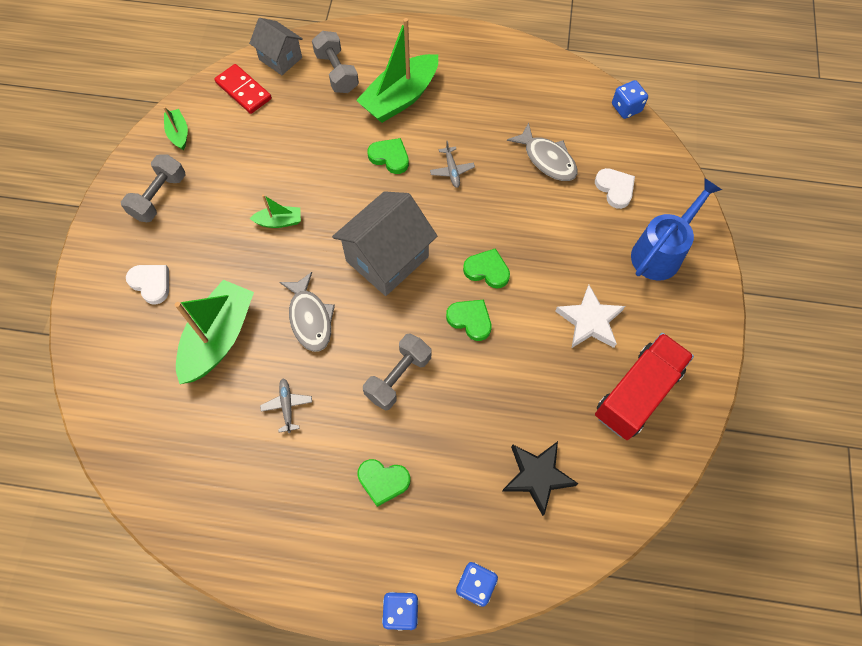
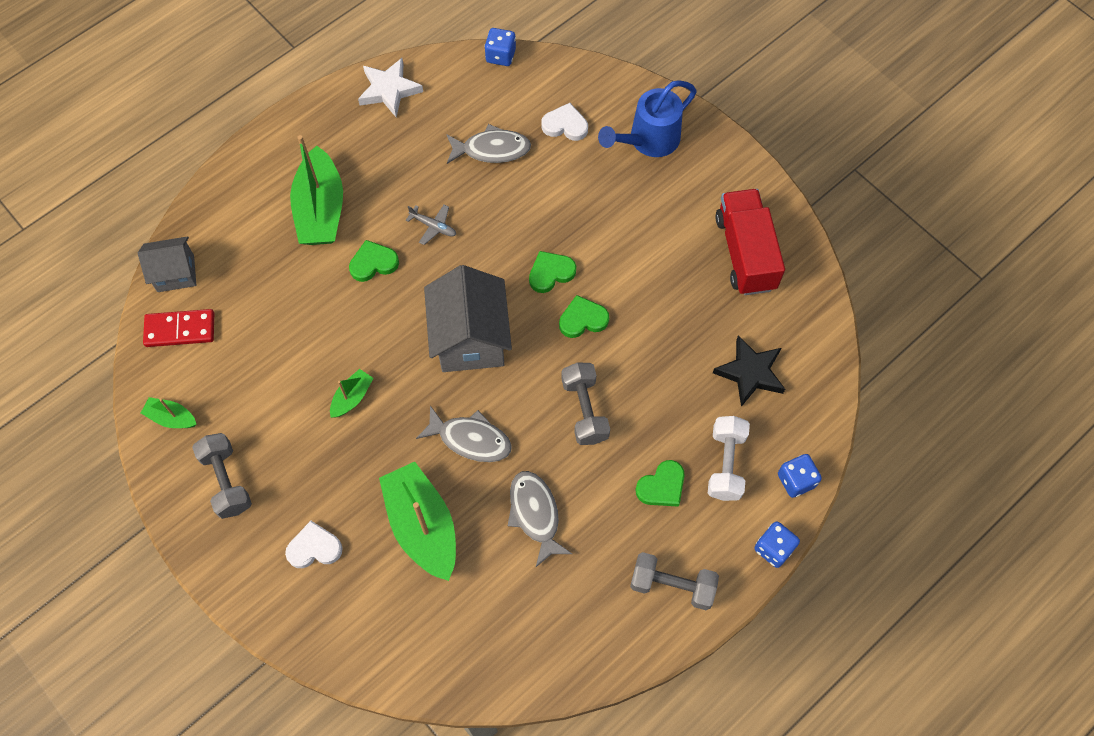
camera: 50 degrees left, 0 degrees up
(287, 406) = (535, 514): grey plane -> grey fish
(337, 72) = (240, 239): grey dumbbell -> grey dumbbell (672, 585)
(442, 516) = (725, 464): none -> white dumbbell
(589, 321) = (660, 236): white star -> white star (389, 90)
(661, 252) = (648, 140): blue watering can -> blue watering can turned 120 degrees counterclockwise

